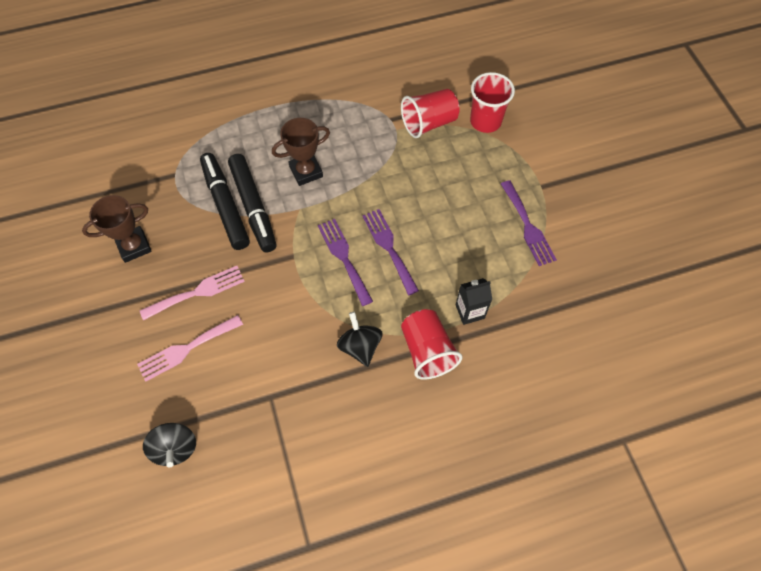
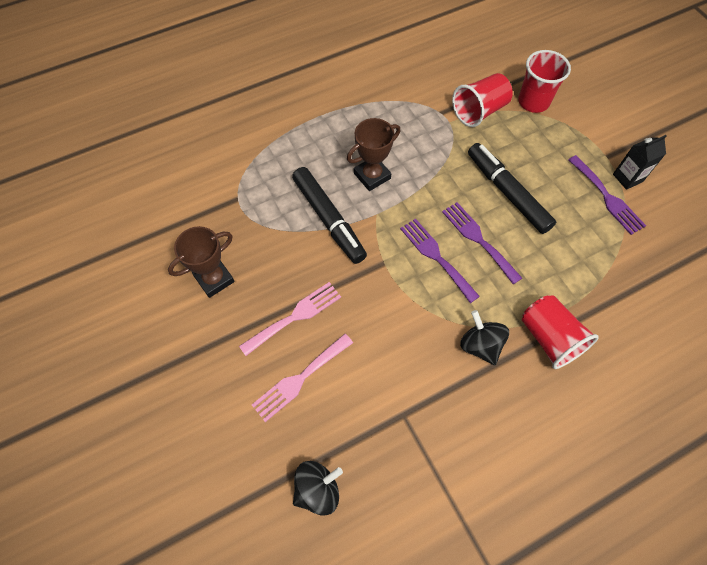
camera: 10 degrees left, 0 degrees up
(175, 448) = (317, 489): black spinning top -> black spinning top turned 90 degrees counterclockwise
(225, 205) = (299, 222): black marker -> black marker (507, 192)
(470, 311) = (578, 291): black carton -> black carton (627, 178)

